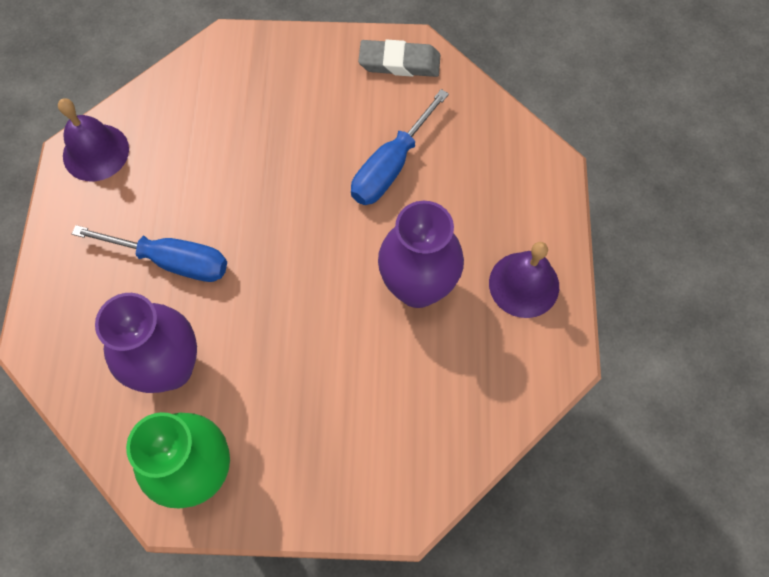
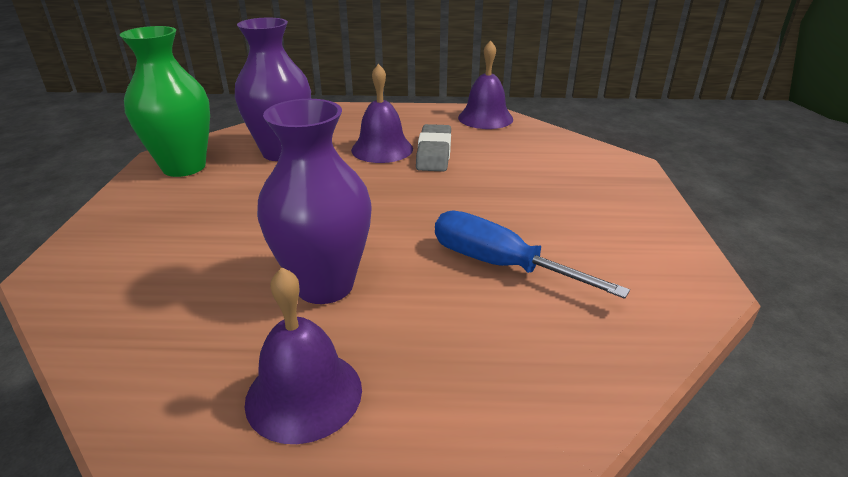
camera: 90 degrees right, 35 degrees down
(172, 261) = (382, 149): blue screwdriver -> purple bell
(399, 63) = (668, 272): grey eraser -> grey eraser (434, 153)

